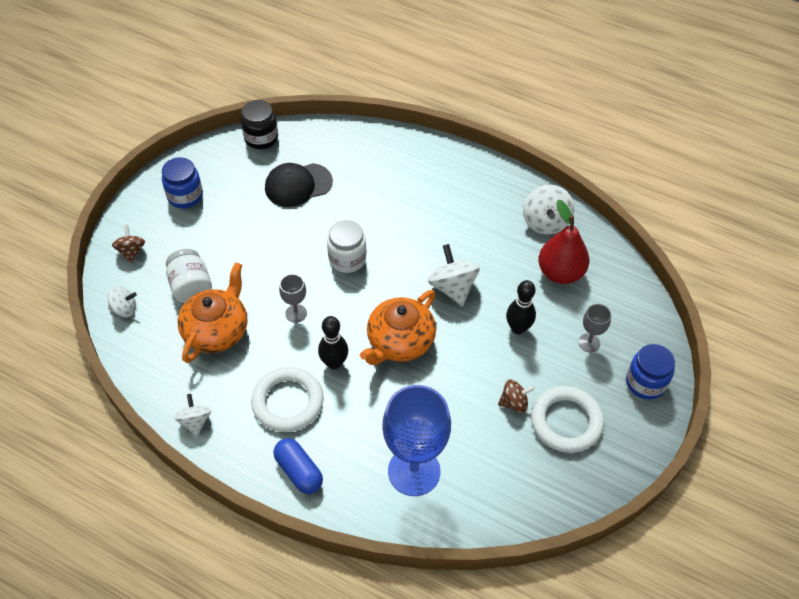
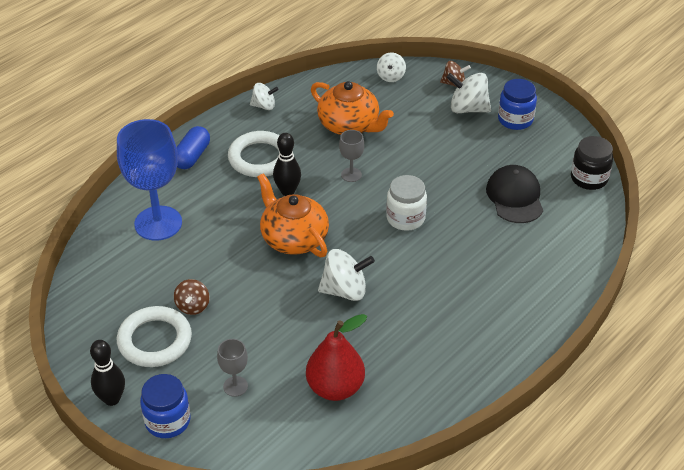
camera: 105 degrees right, 10 degrees down
(191, 287) = (402, 115): white jar -> none
(299, 471) = (192, 156): blue capsule -> blue capsule turned 45 degrees counterclockwise
(518, 328) = (276, 331): black bowling pin -> black bowling pin (112, 399)
(545, 222) = (412, 394): white spinning top -> white spinning top (468, 109)

